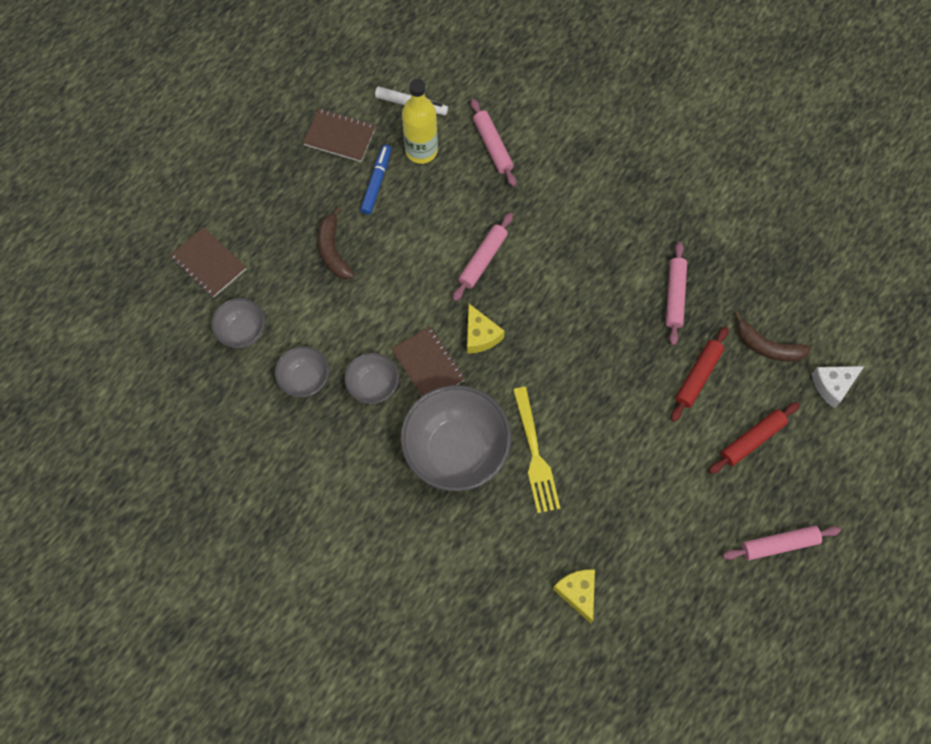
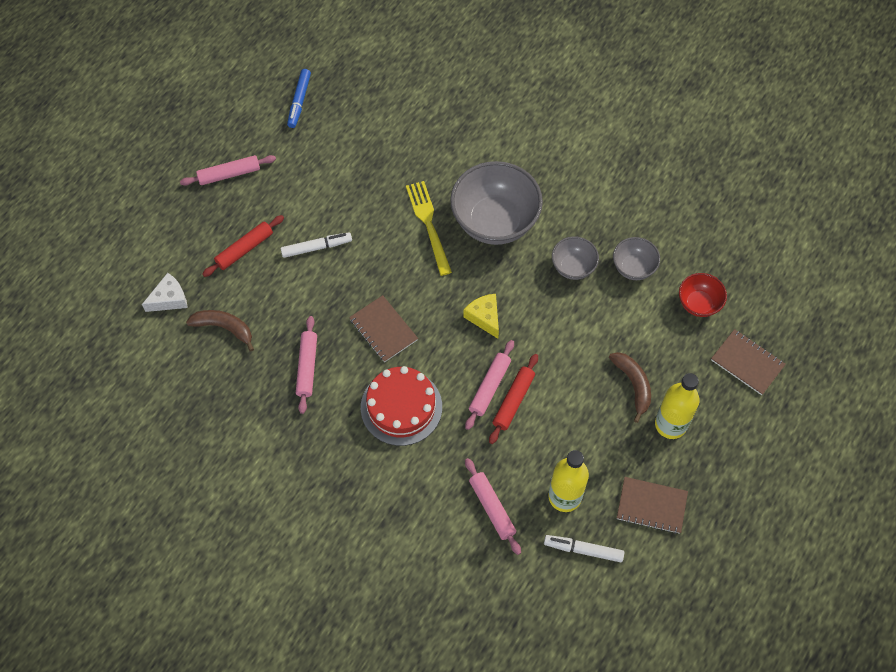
camera: 175 degrees right, 5 degrees down
(242, 331) = (698, 304): grey bowl -> red bowl
(304, 208) = (670, 424): none -> yellow bottle
(376, 182) = (604, 458): blue marker -> blue marker (299, 101)
(428, 365) = (528, 288): brown notebook -> brown notebook (383, 330)
(576, 247) = (401, 407): none -> red cake
(577, 593) = (389, 130): yellow cheese -> none
(668, 435) = (316, 247): none -> white marker
(698, 376) = (288, 297): red rolling pin -> red rolling pin (513, 401)

